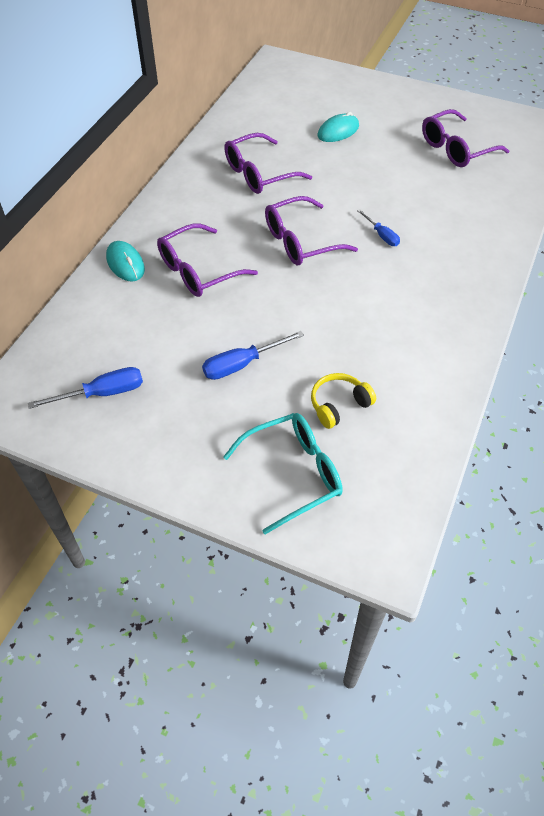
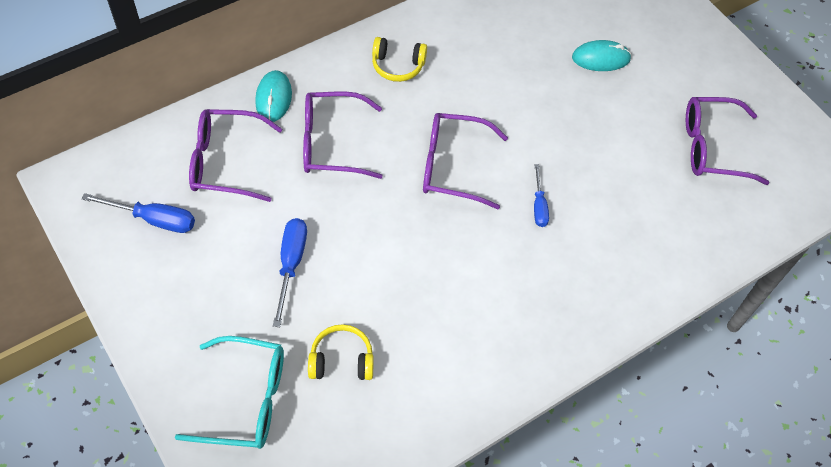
camera: 30 degrees right, 5 degrees up
(201, 199) = (397, 65): none -> yellow headphones
(242, 364) = (291, 264): blue screwdriver -> blue screwdriver turned 90 degrees clockwise
(259, 174) = (476, 66): purple glasses -> purple glasses (225, 162)

